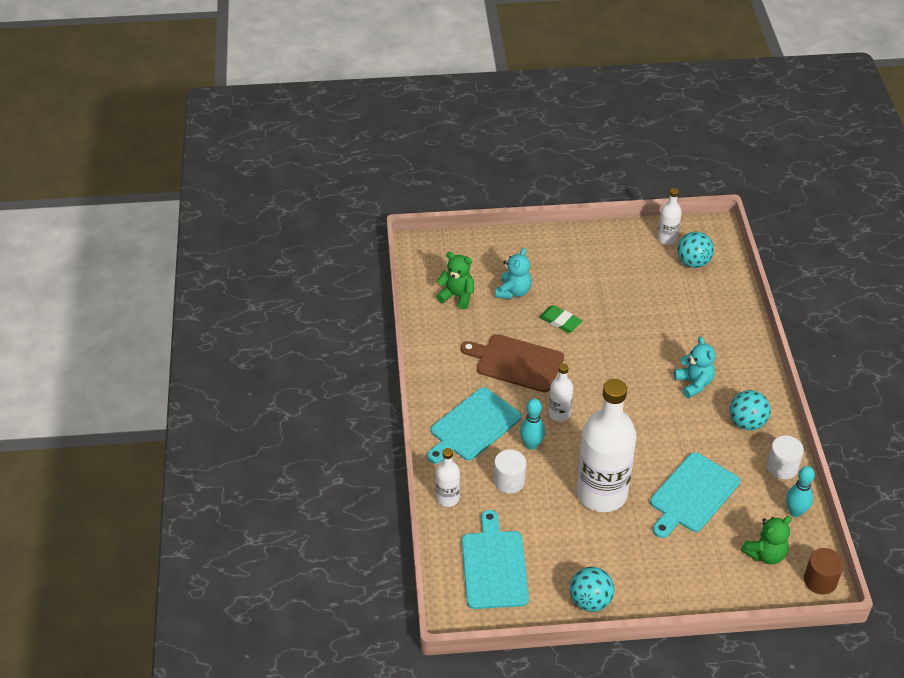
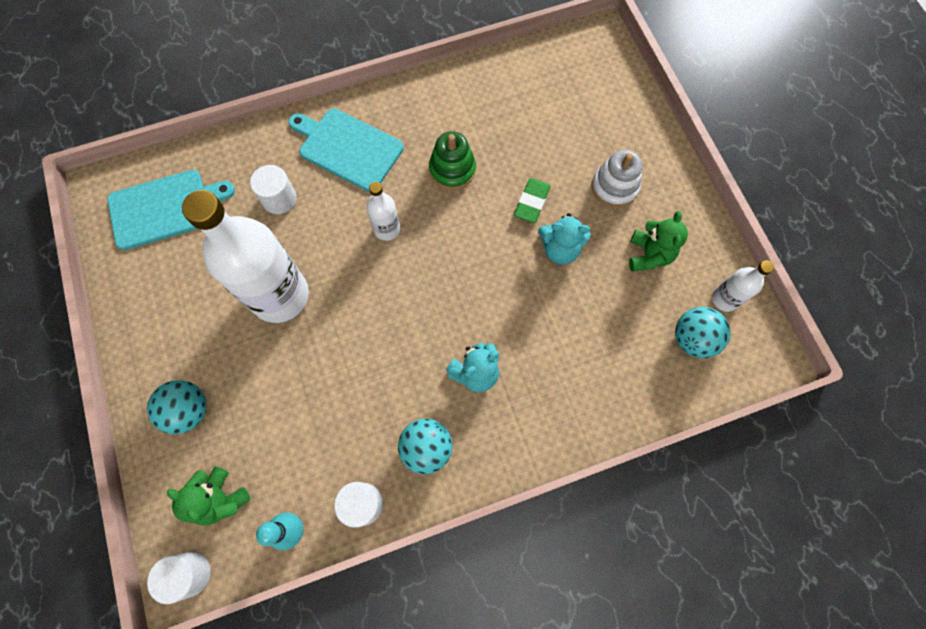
camera: 75 degrees right, 25 degrees up
(447, 498) = (246, 146): white bottle -> none
(457, 296) = (535, 90): green teddy bear -> green teddy bear (649, 255)
(513, 291) = (563, 144): turquoise teddy bear -> turquoise teddy bear (560, 249)
(516, 363) = (452, 170): brown cutting board -> green stacking toy
(531, 444) = (335, 210): turquoise bowling pin -> none
(561, 272) = (614, 187): none -> white stacking toy
(590, 601) = (130, 310): turquoise ball -> turquoise ball (189, 410)
(692, 495) = (296, 397): turquoise cutting board -> none
(820, 580) = (190, 574): brown cylinder -> white cylinder

